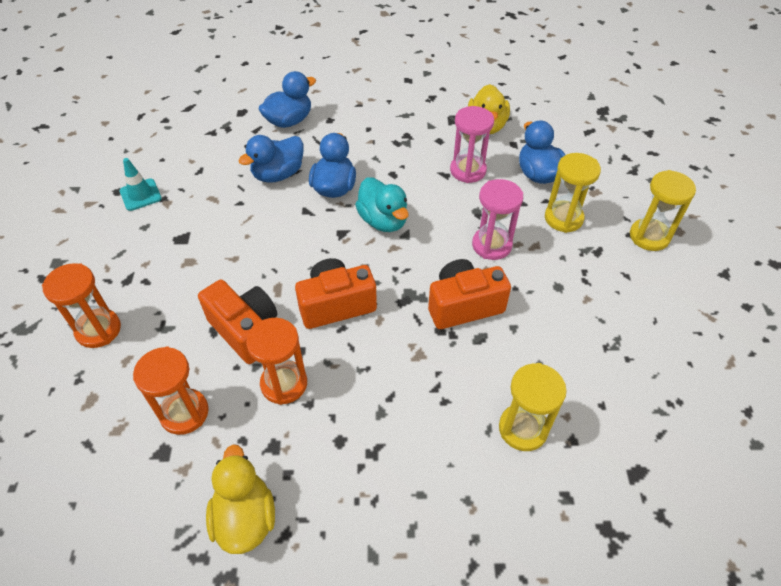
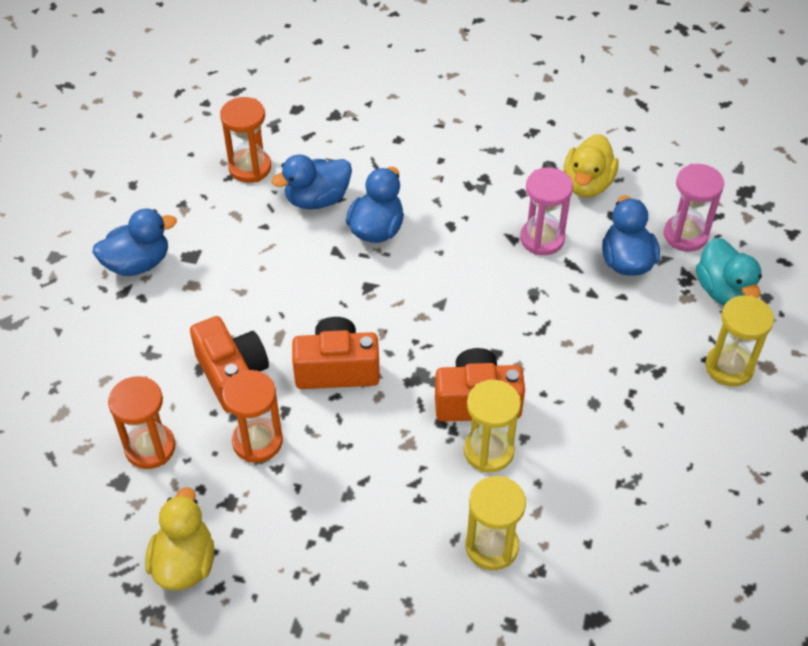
camera: 15 degrees right, 0 degrees up
(98, 330) = (83, 341): orange hourglass -> orange hourglass (250, 168)
(140, 195) = (158, 194): turquoise traffic cone -> none
(289, 121) = (349, 131): blue duck -> blue duck (138, 263)
(383, 221) = (420, 282): turquoise duck -> turquoise duck (724, 291)
(491, 245) = (535, 337): pink hourglass -> pink hourglass (685, 235)
(563, 218) = (634, 323): yellow hourglass -> yellow hourglass (488, 451)

